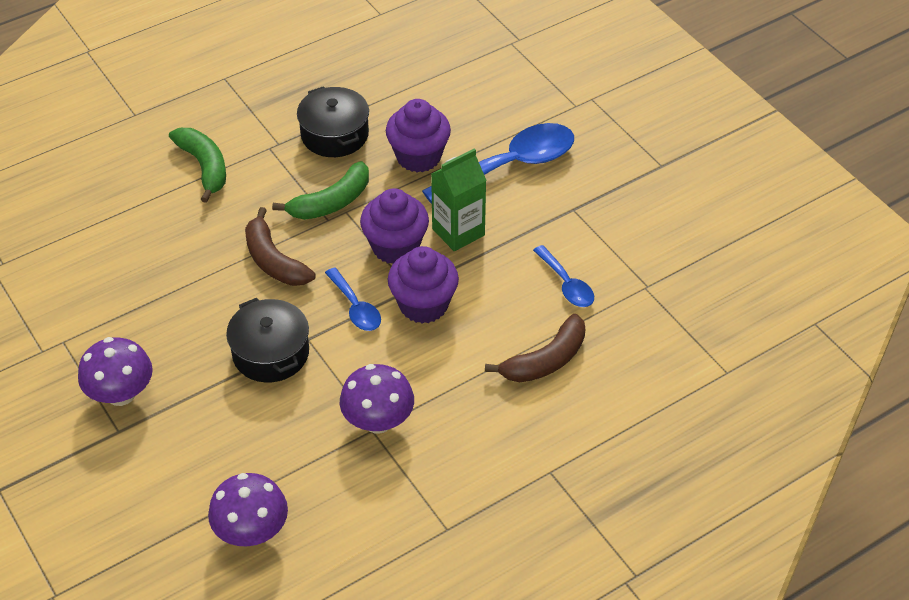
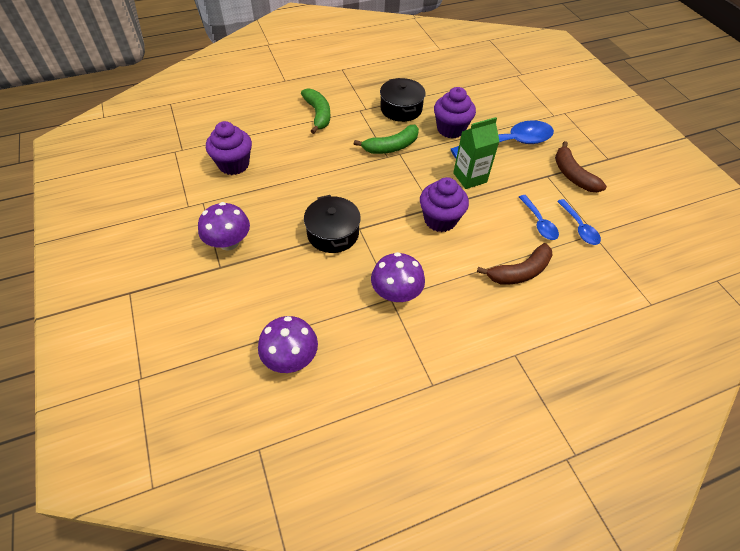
camera: 10 degrees right, 5 degrees up
(274, 260) = (348, 175): brown banana -> brown banana (572, 175)
(355, 307) = (394, 213): blue spoon -> blue spoon (579, 227)
(395, 247) = (427, 180): purple cupcake -> purple cupcake (234, 164)

